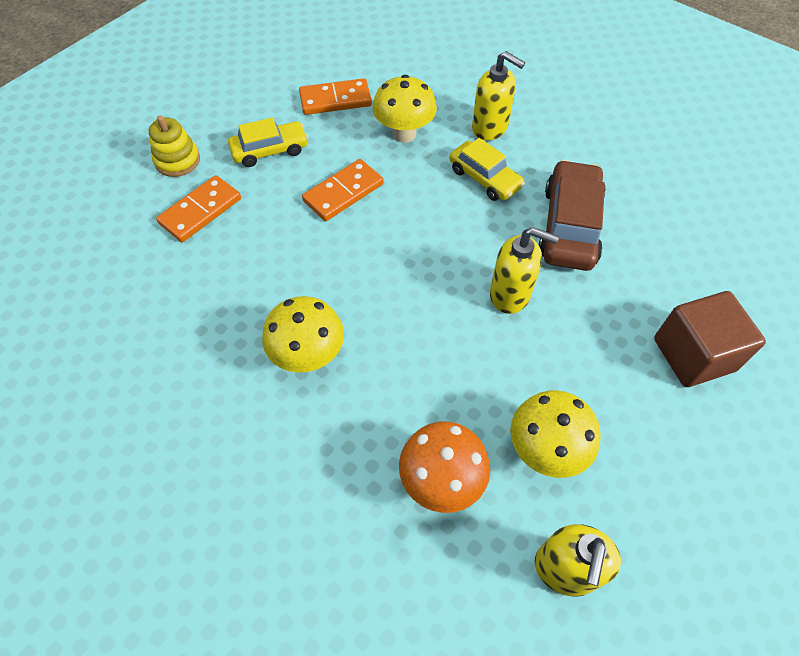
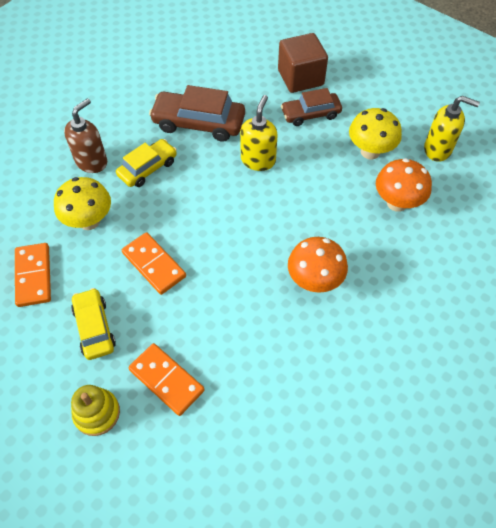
camera: 90 degrees left, 0 degrees up
(308, 356) = (314, 281): yellow mushroom -> orange mushroom
(490, 128) = (92, 162): yellow soap dispenser -> brown soap dispenser
(613, 366) = (310, 114): none -> brown car

